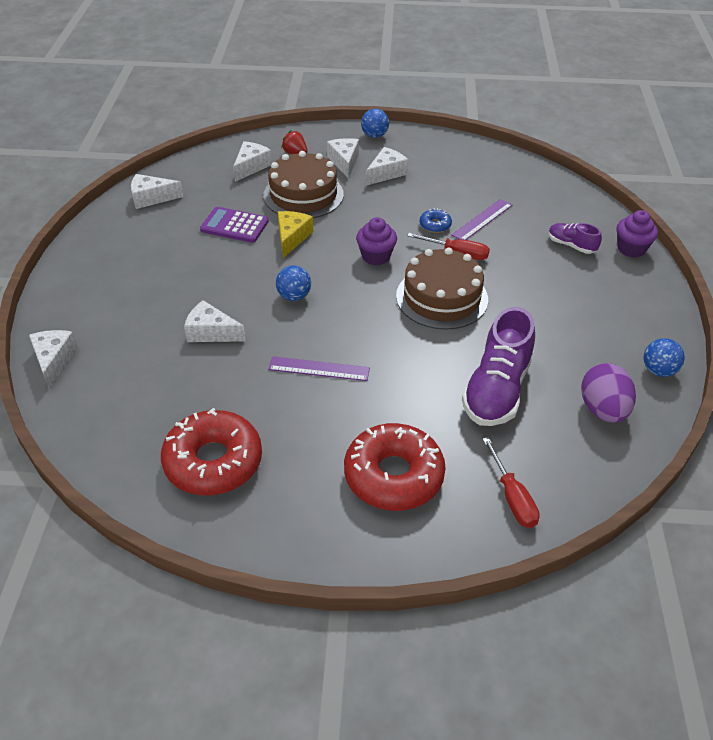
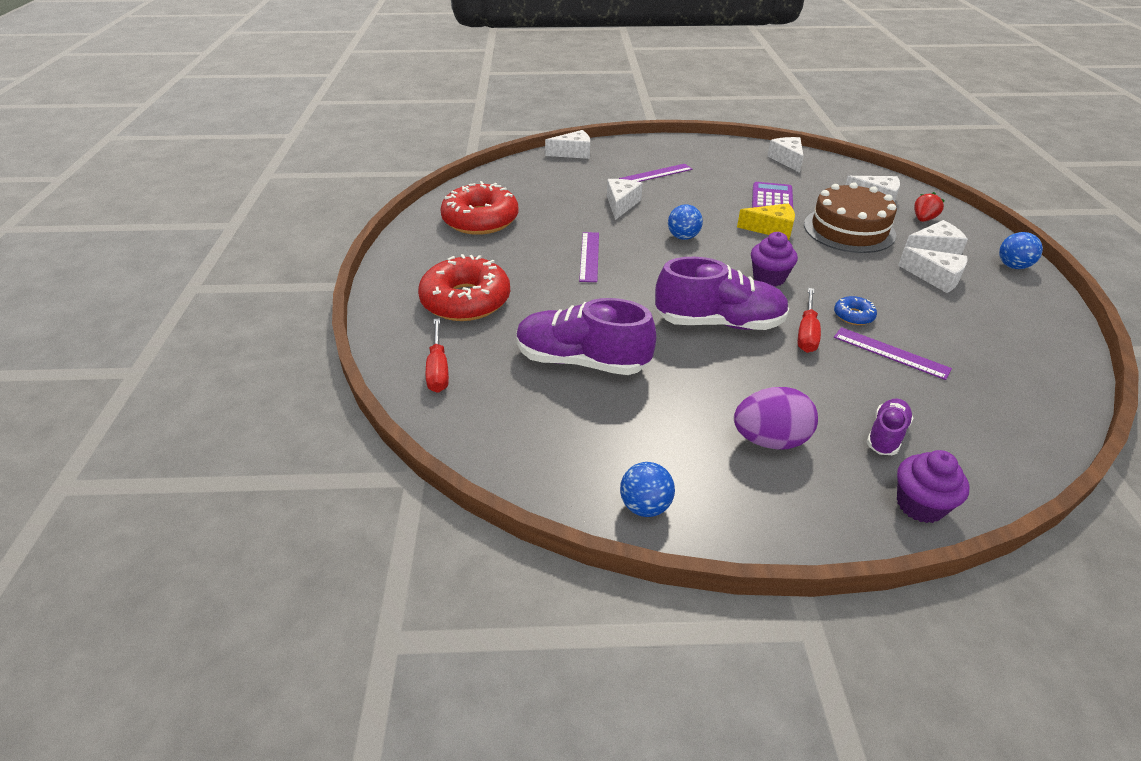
camera: 85 degrees right, 5 degrees down
(146, 295) = (656, 174): none -> purple ruler
(442, 297) = (719, 323): brown cake -> purple shoe
(512, 497) = (438, 369): red screwdriver -> red screwdriver turned 75 degrees counterclockwise
(603, 410) = (564, 444): purple egg -> purple egg (770, 440)

